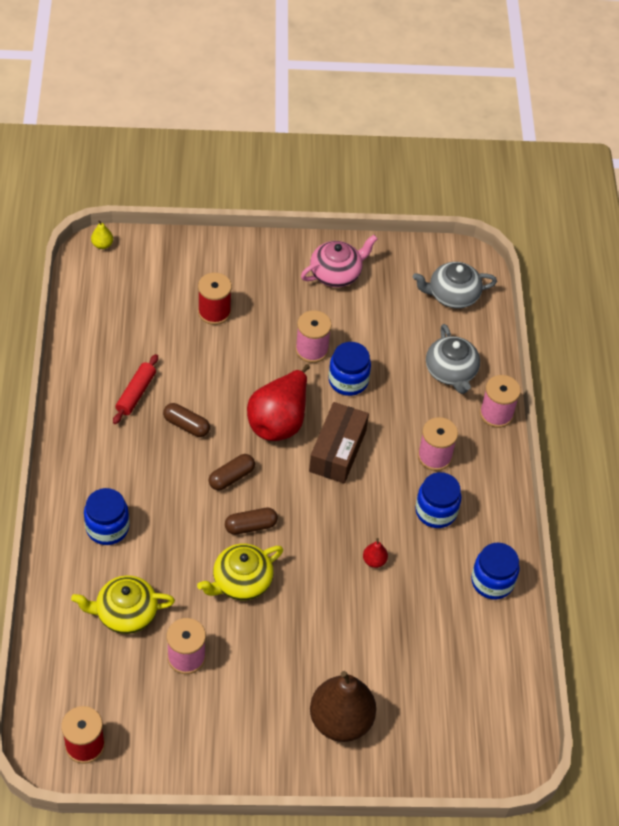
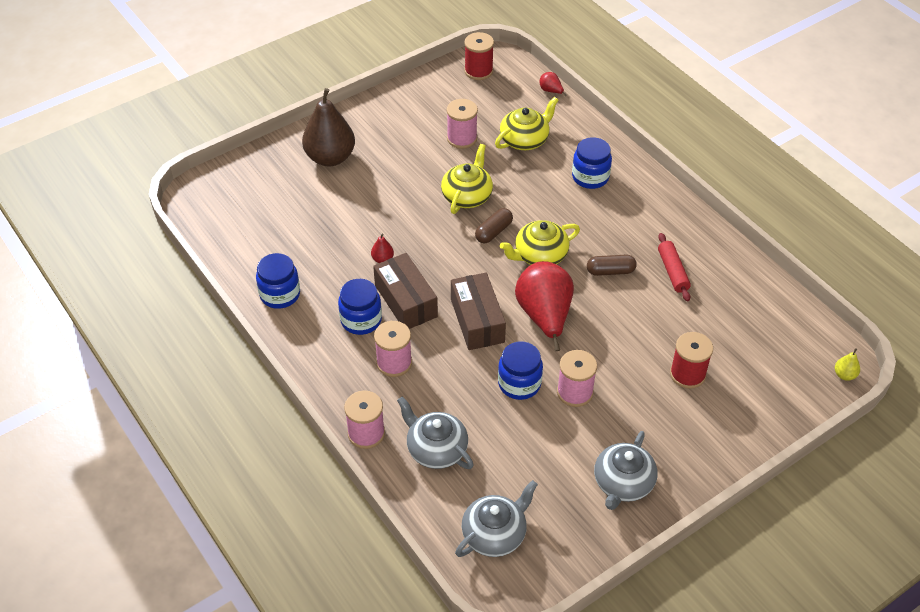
camera: 150 degrees right, 5 degrees down
(37, 661) = (551, 91): none -> red pear
(231, 477) = (539, 255): brown capsule -> yellow teapot
(336, 273) = (623, 483): pink teapot -> grey teapot
(384, 506) = (406, 301): none -> brown box

